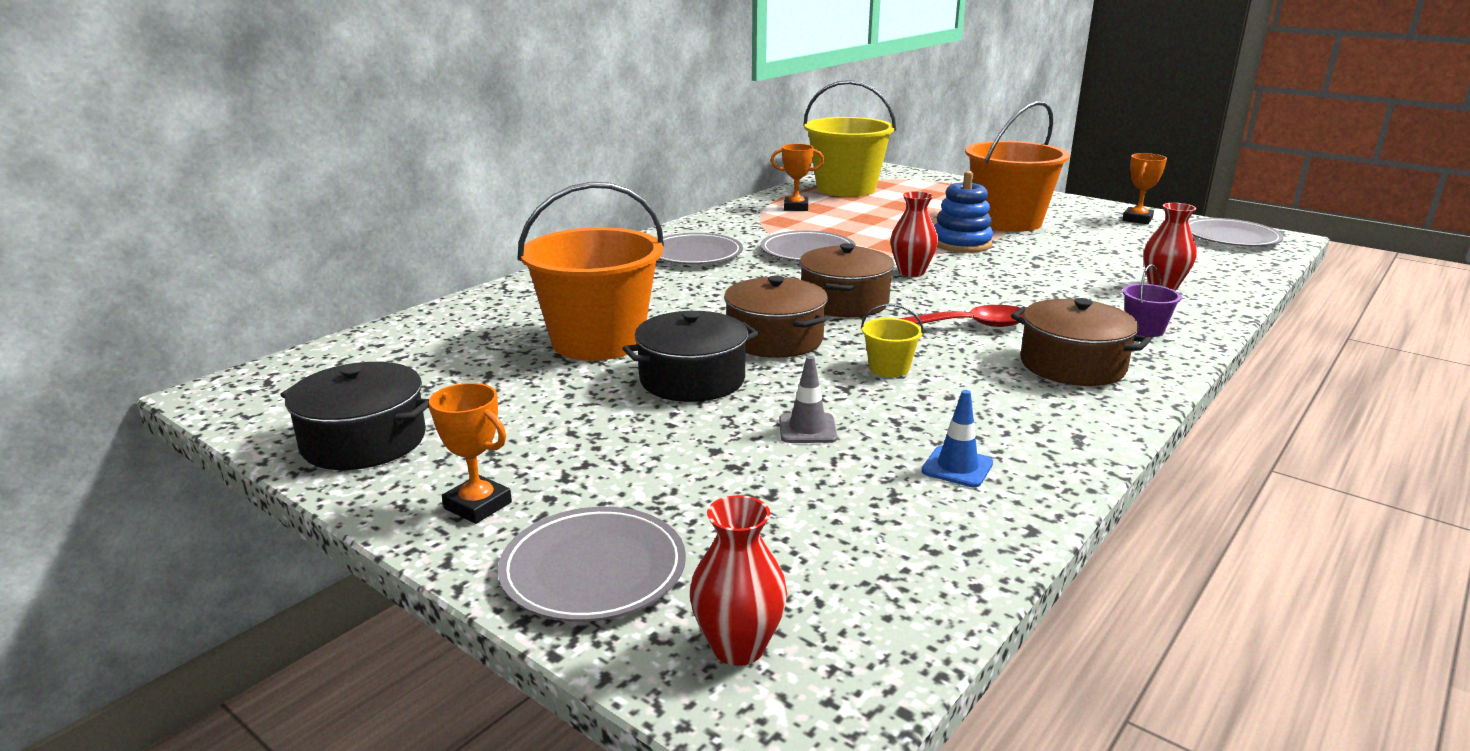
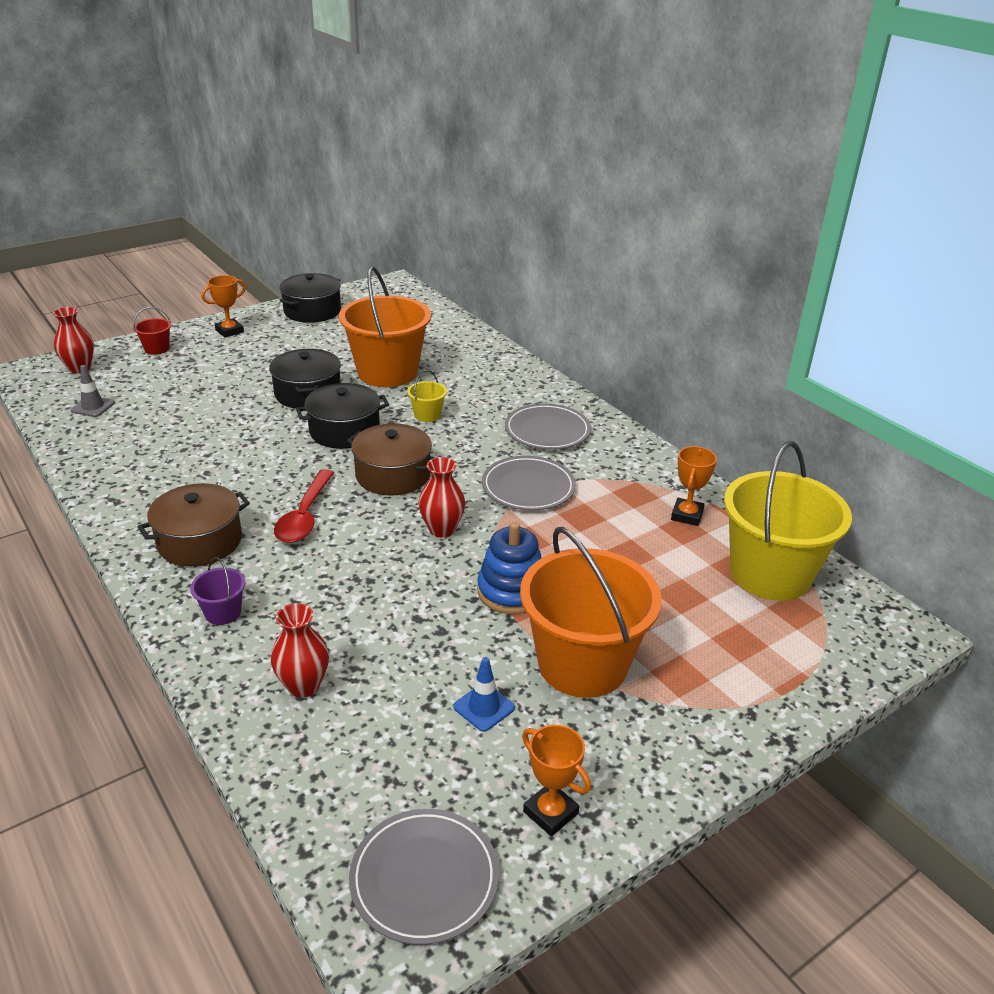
camera: 105 degrees right, 10 degrees up
(593, 570) = (157, 349): grey plate -> red bucket
(774, 339) = (344, 431): brown pot -> black pot
(807, 429) = (216, 416): grey traffic cone -> grey traffic cone (93, 407)
(889, 368) = (264, 462): yellow bucket -> yellow bucket (427, 415)
(957, 467) = (132, 449): blue traffic cone -> blue traffic cone (484, 707)

